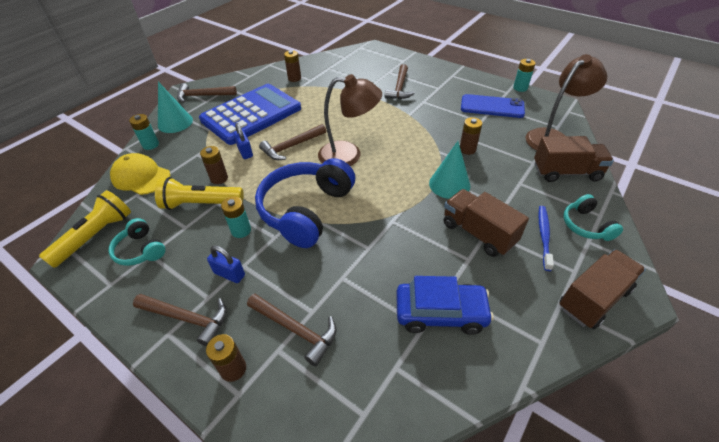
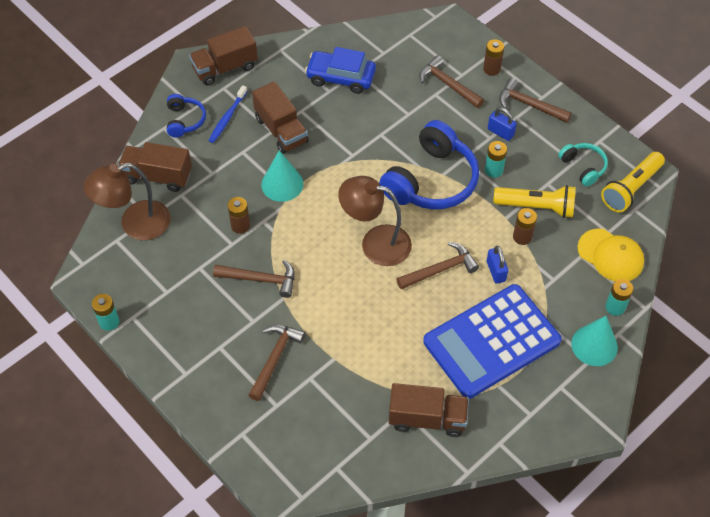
camera: 170 degrees left, 10 degrees up
(203, 96) = (566, 401): brown hammer -> brown hammer (260, 279)
(294, 78) = (427, 418): brown battery -> brown truck
(492, 106) = (170, 291): blue phone -> none
(586, 225) = (185, 120): turquoise headphones -> blue headphones

